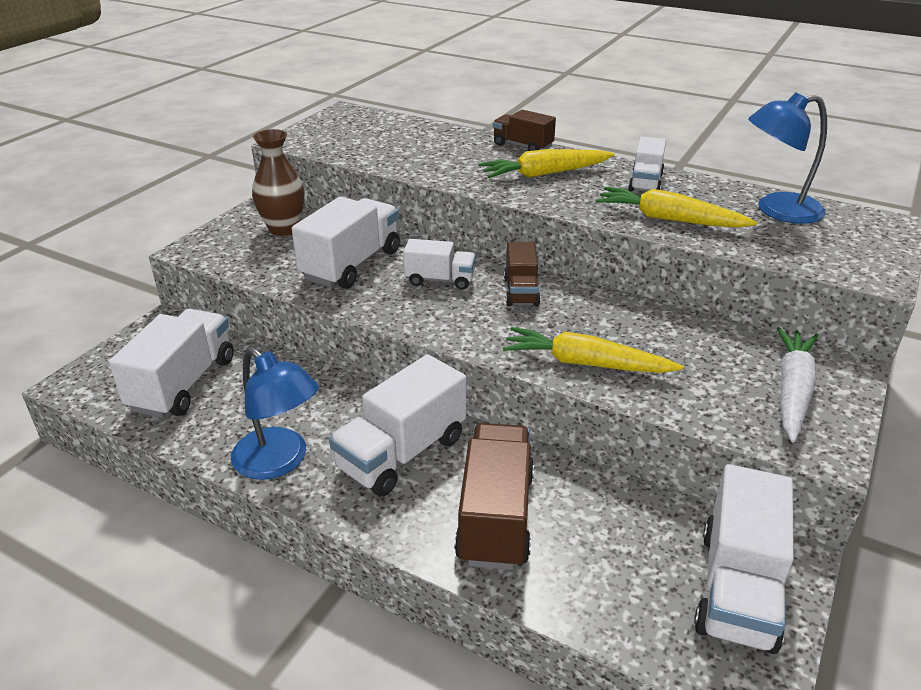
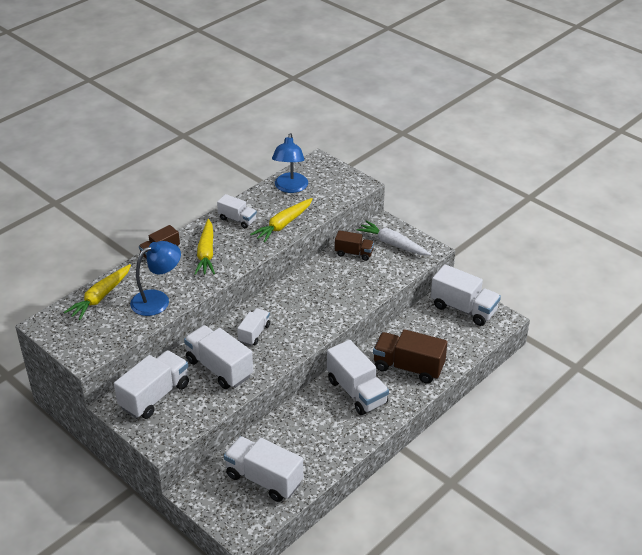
camera: 75 degrees left, 5 degrees up
(279, 462) = (348, 439): blue lamp -> blue lamp (157, 300)
(283, 229) = (154, 396): brown vase -> white truck
(521, 291) = (280, 305): brown truck -> brown truck (354, 253)
(586, 363) = (352, 298): yellow carrot -> yellow carrot (100, 297)

